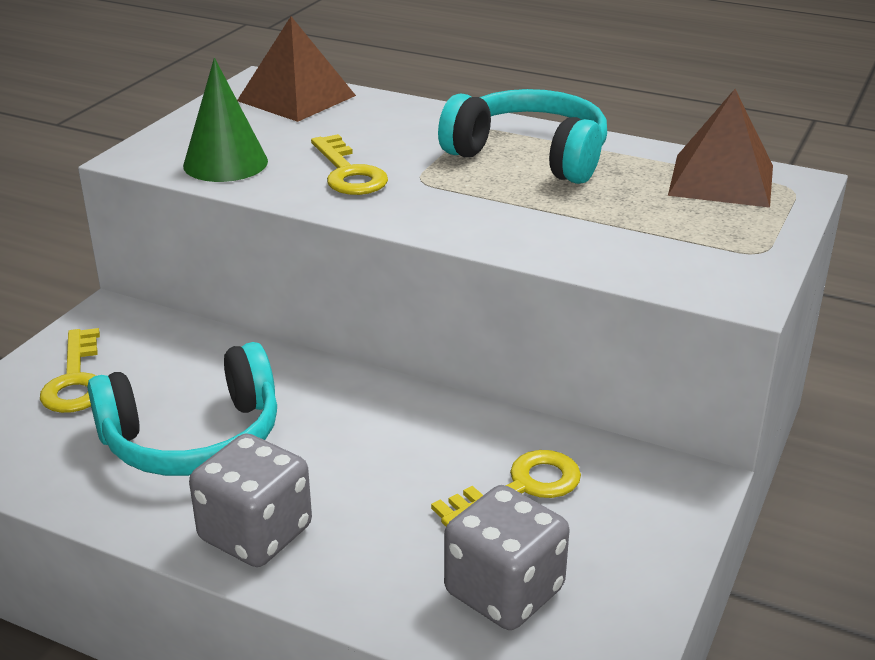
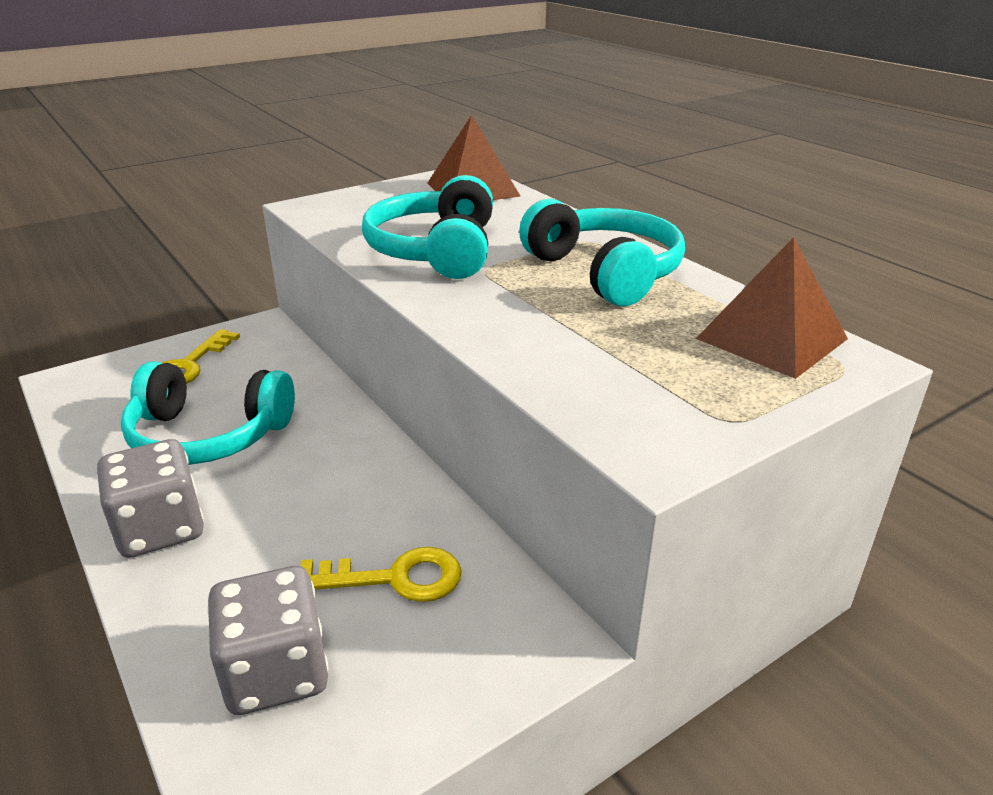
camera: 30 degrees right, 0 degrees up
(225, 163) = (357, 223): green cone -> none
(348, 173) = (435, 251): yellow key -> turquoise headphones

